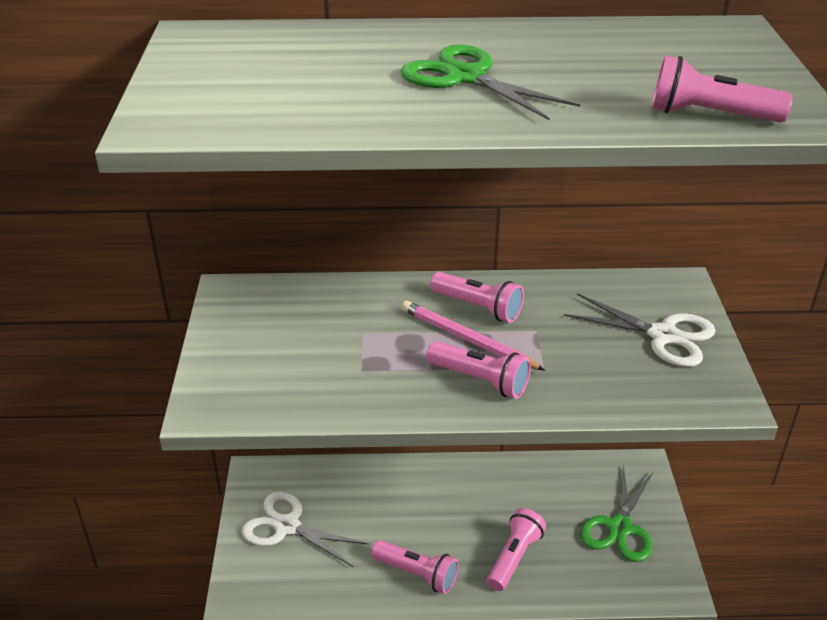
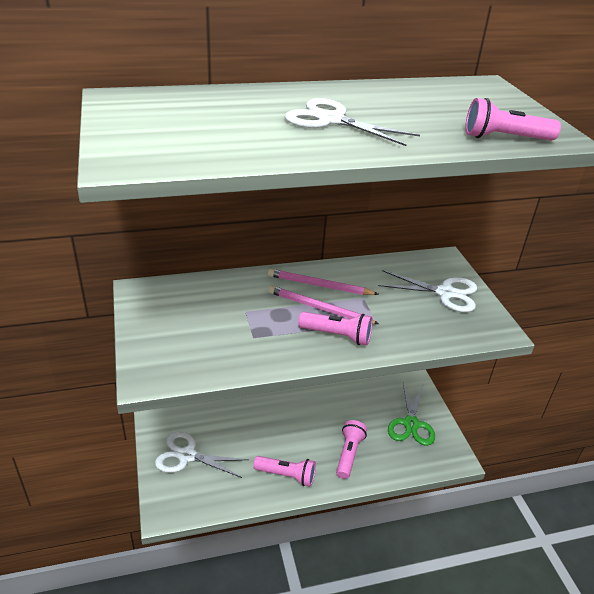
camera: 15 degrees left, 0 degrees up
(466, 77) = (331, 120): green scissors -> white scissors
(478, 307) = (319, 286): pink flashlight -> pink pencil

